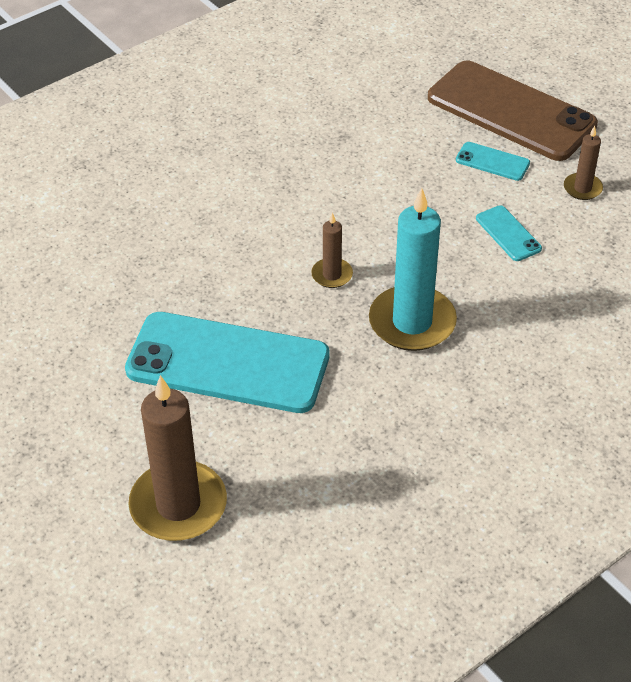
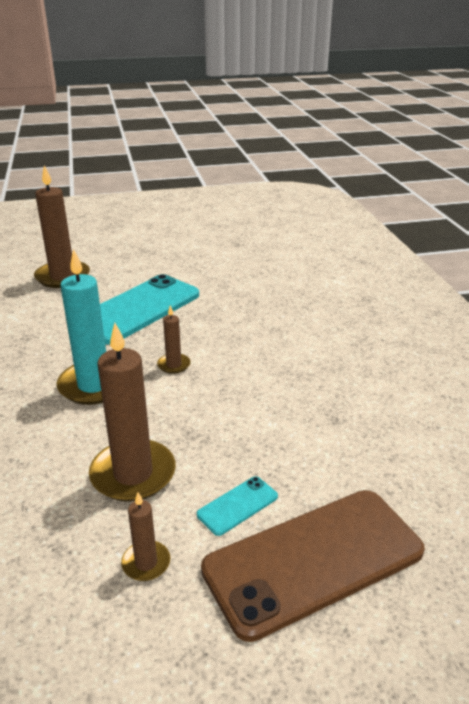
camera: 115 degrees right, 15 degrees down
(508, 233) = (133, 474): turquoise phone -> brown candle

